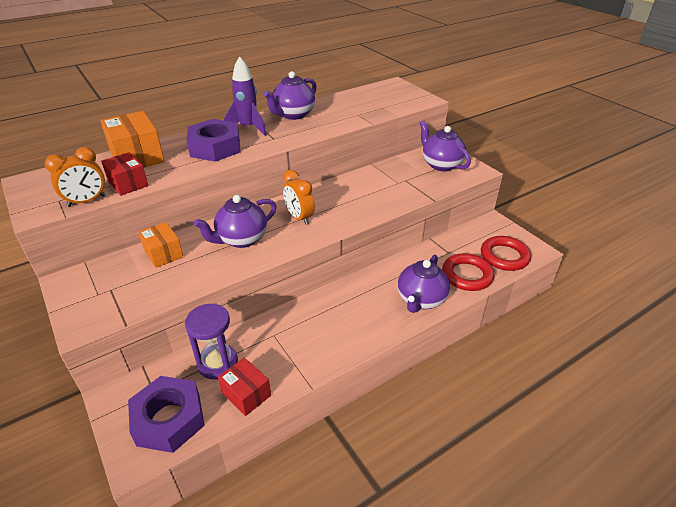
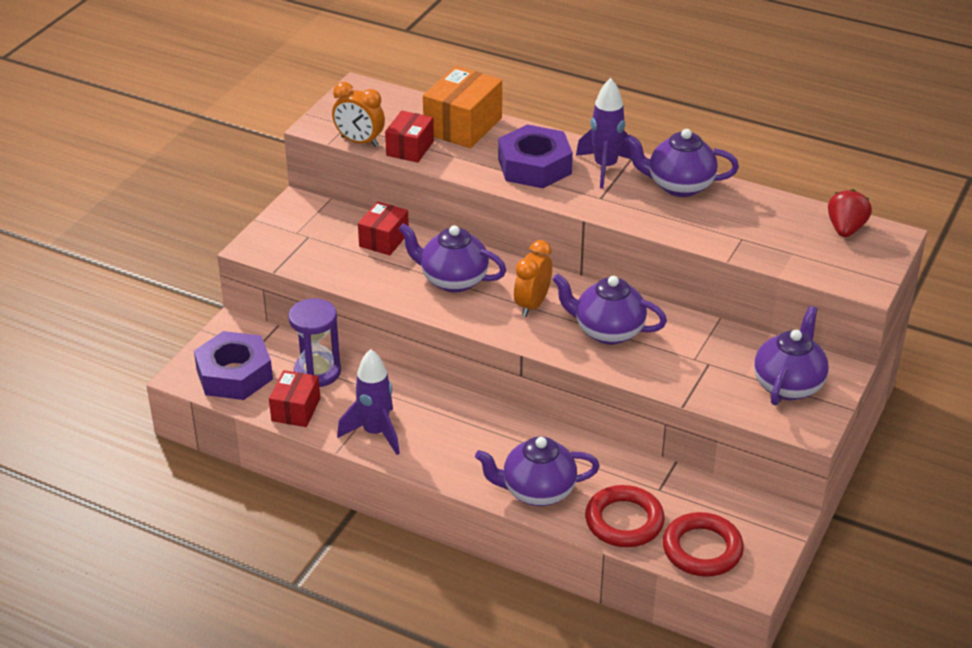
camera: 60 degrees right, 0 degrees up
(163, 253) = (384, 240): orange box -> red box
(309, 356) = (375, 433): none -> purple rocket
(350, 200) = (607, 331): none -> purple teapot
(378, 90) = (845, 229): none -> red strawberry

